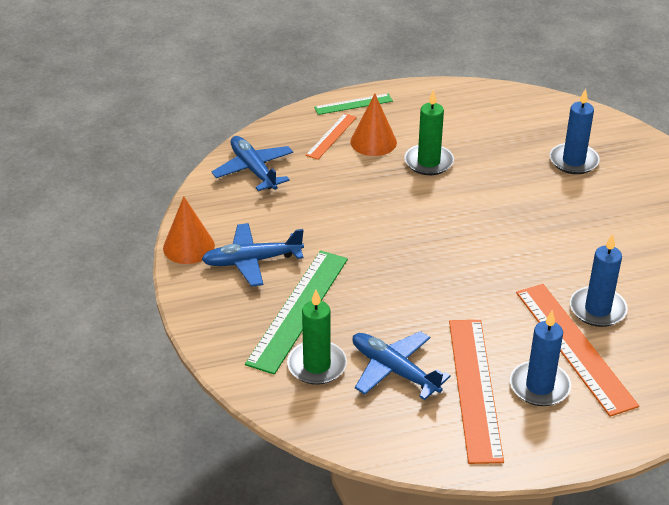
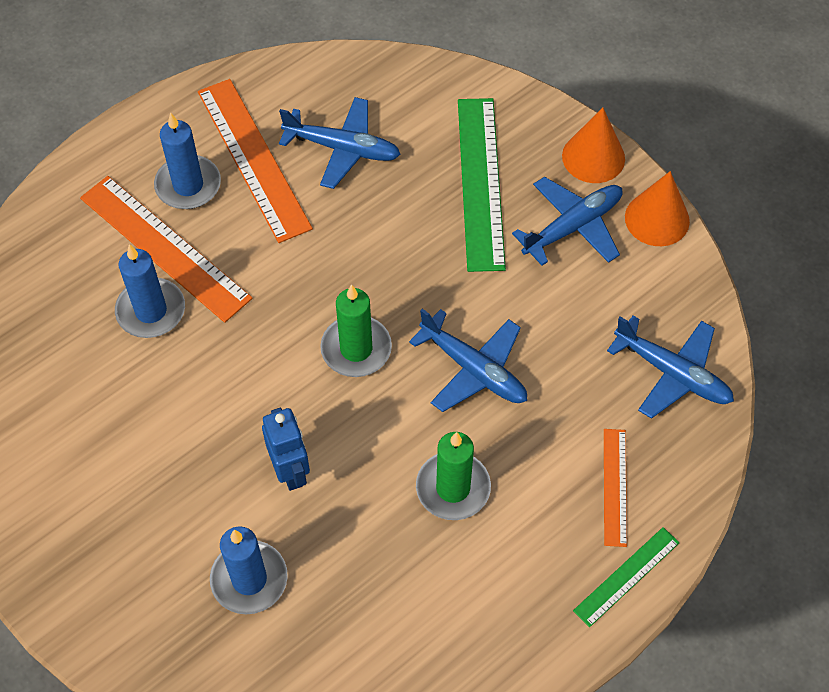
camera: 155 degrees right, 20 degrees up
(317, 365) = (422, 125): green candle -> green candle (356, 349)
(373, 142) = (550, 499): orange cone -> orange cone (593, 157)
(379, 208) = (474, 369): none -> blue plane
(527, 197) = (290, 471): none -> blue robot

